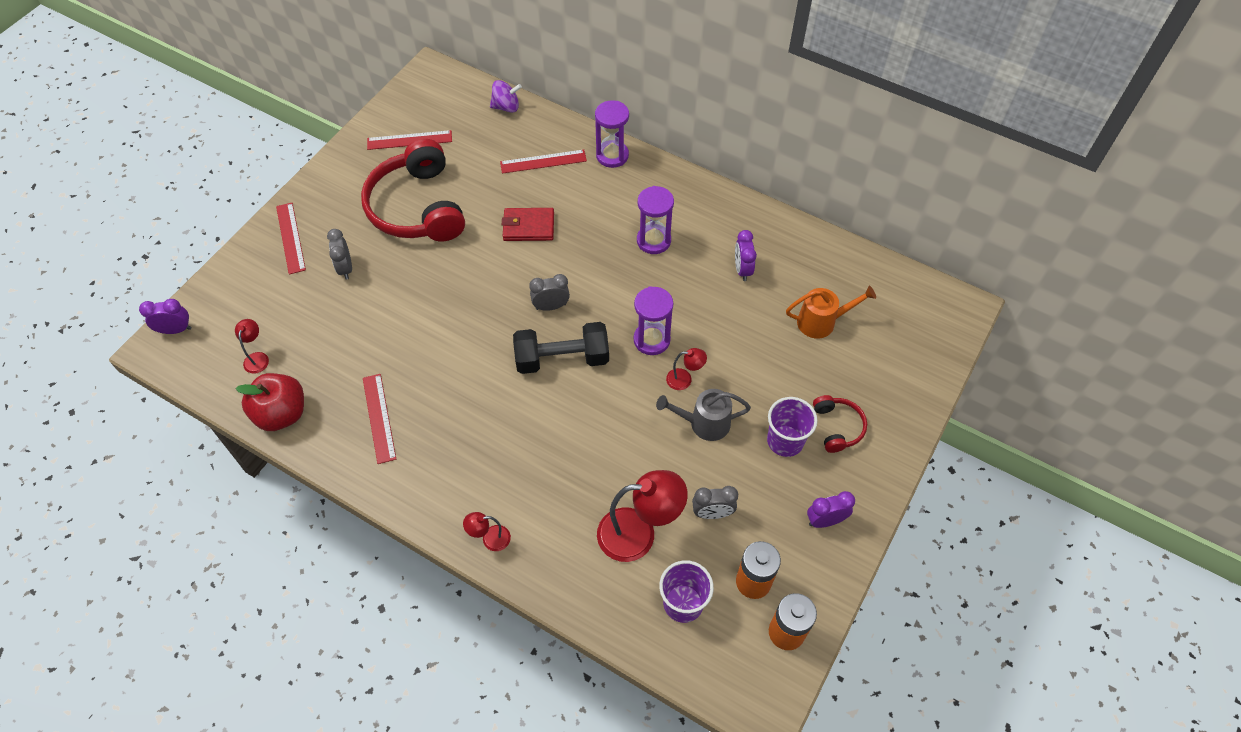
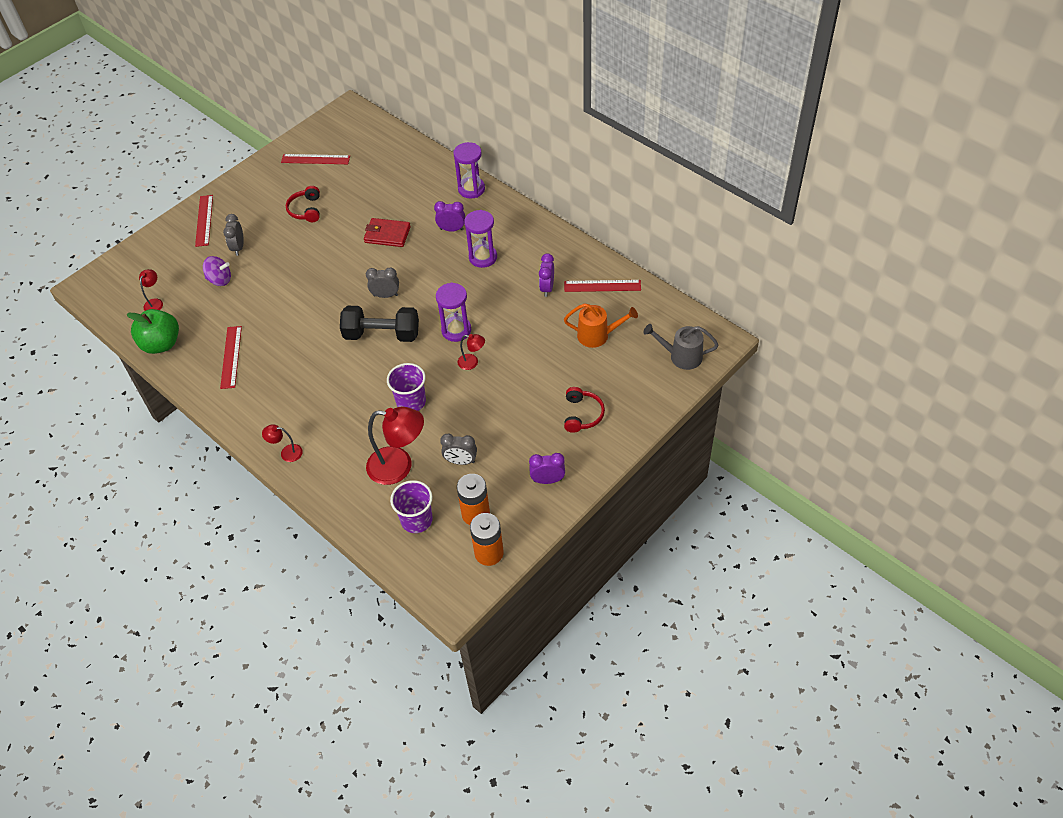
camera: 15 degrees right, 5 degrees down
(176, 330) = (102, 275): purple clock -> purple clock (451, 229)
(282, 414) = (161, 344): red apple -> green apple
(417, 207) = (306, 210): red headphones -> red headphones, size x0.46
(506, 107) = (399, 142): purple spinning top -> purple spinning top (220, 280)
(543, 161) = (415, 187): red ruler -> red ruler (602, 286)
(704, 423) = (476, 396): grey watering can -> grey watering can (681, 356)
(785, 441) = (536, 418): purple cup -> purple cup (411, 402)

